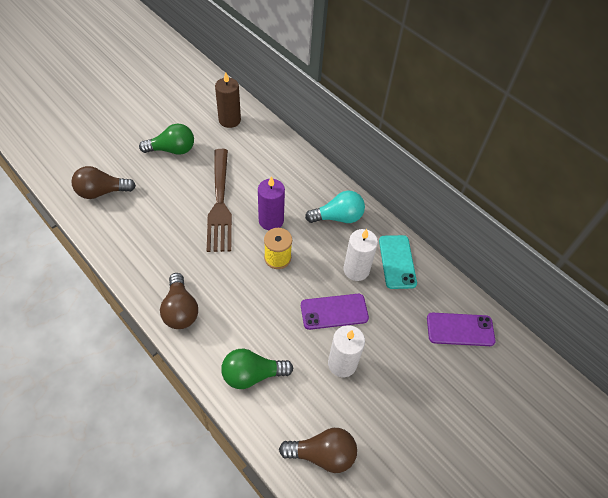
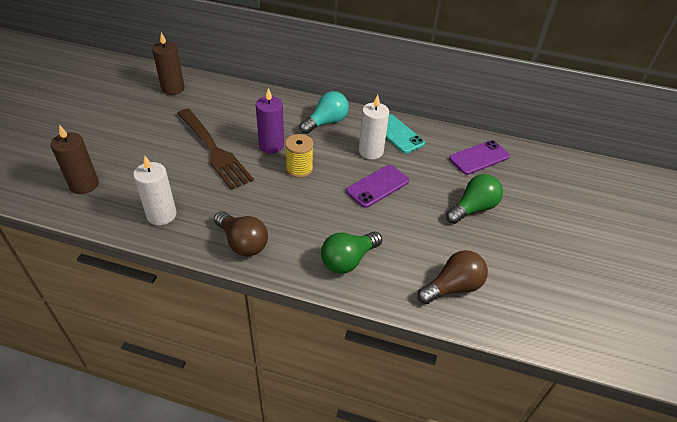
camera: 30 degrees left, 10 degrees down
(102, 192) = (84, 185): brown light bulb -> brown candle
(172, 150) = (133, 127): green light bulb -> green light bulb (473, 208)
(342, 363) = (414, 218): white candle -> white candle (161, 215)

